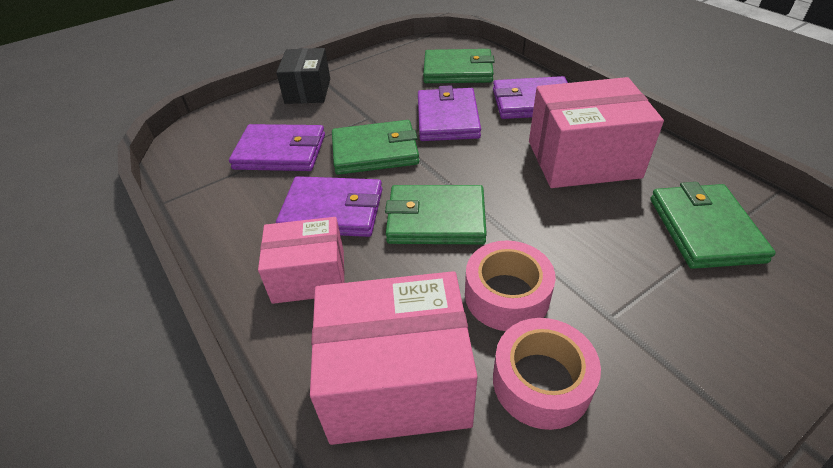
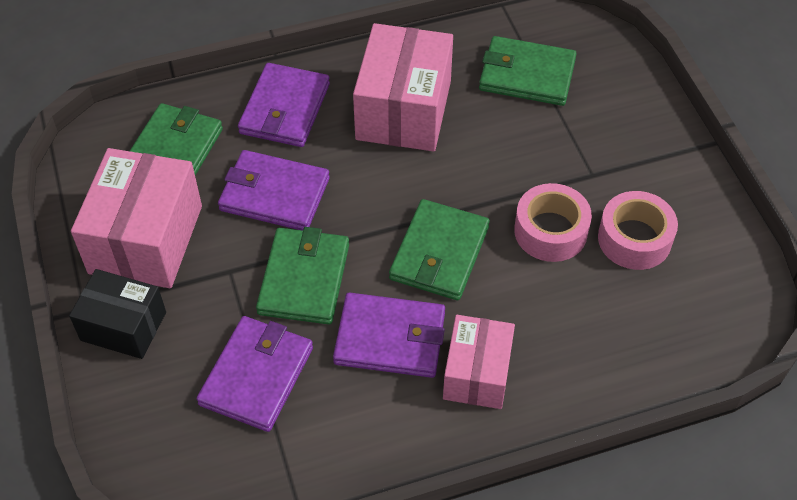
camera: 75 degrees left, 10 degrees up
(333, 210) = (390, 338): purple wallet -> purple wallet turned 75 degrees clockwise
(397, 381) = (609, 329): pink box -> pink box (146, 239)

